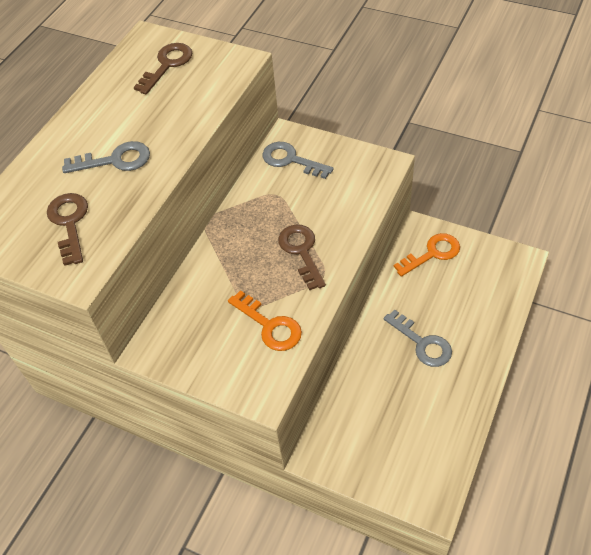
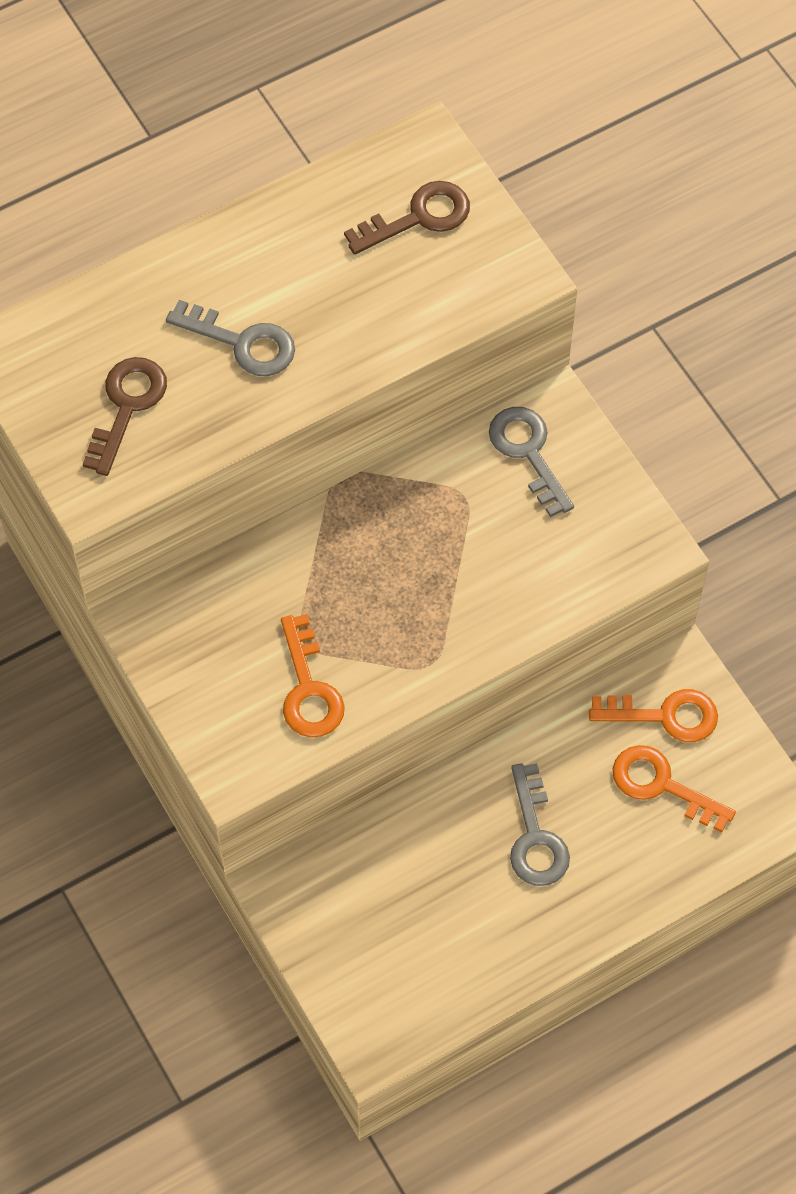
camera: 30 degrees right, 10 degrees up
(301, 252) = (429, 610): brown key -> none
(458, 283) = (662, 785): none -> orange key

